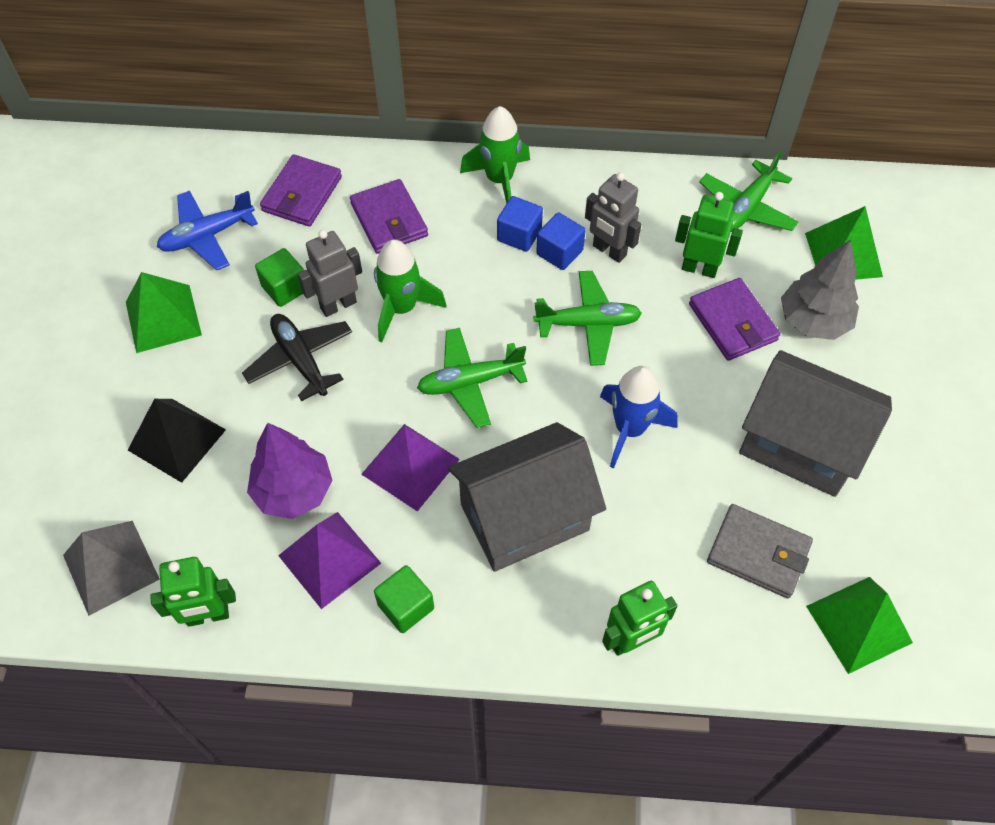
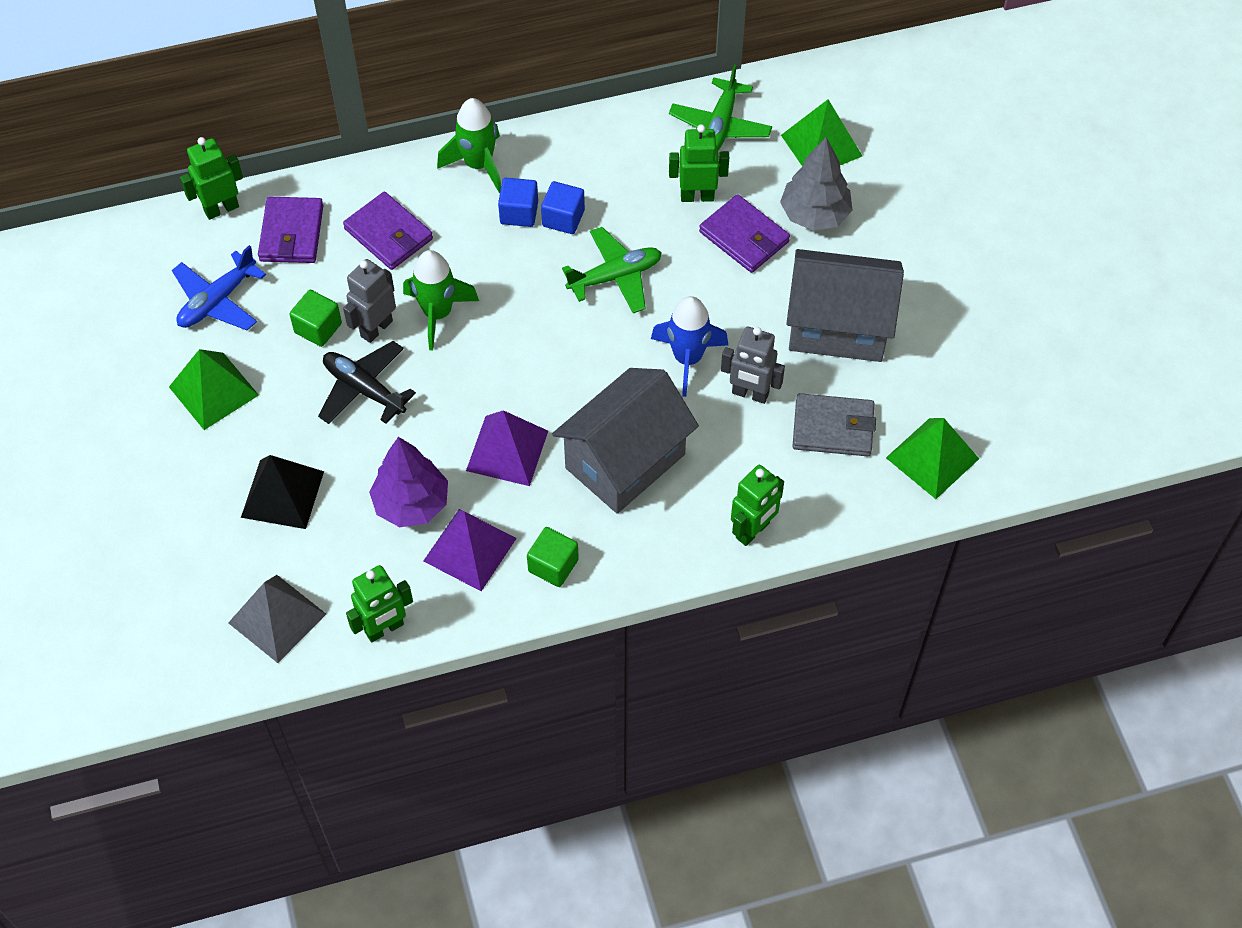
camera: 20 degrees left, 0 degrees up
(251, 154) = (221, 209): none -> green robot
(470, 382) = (529, 361): green plane -> none
(609, 251) = (608, 203): grey robot -> grey robot (750, 394)

